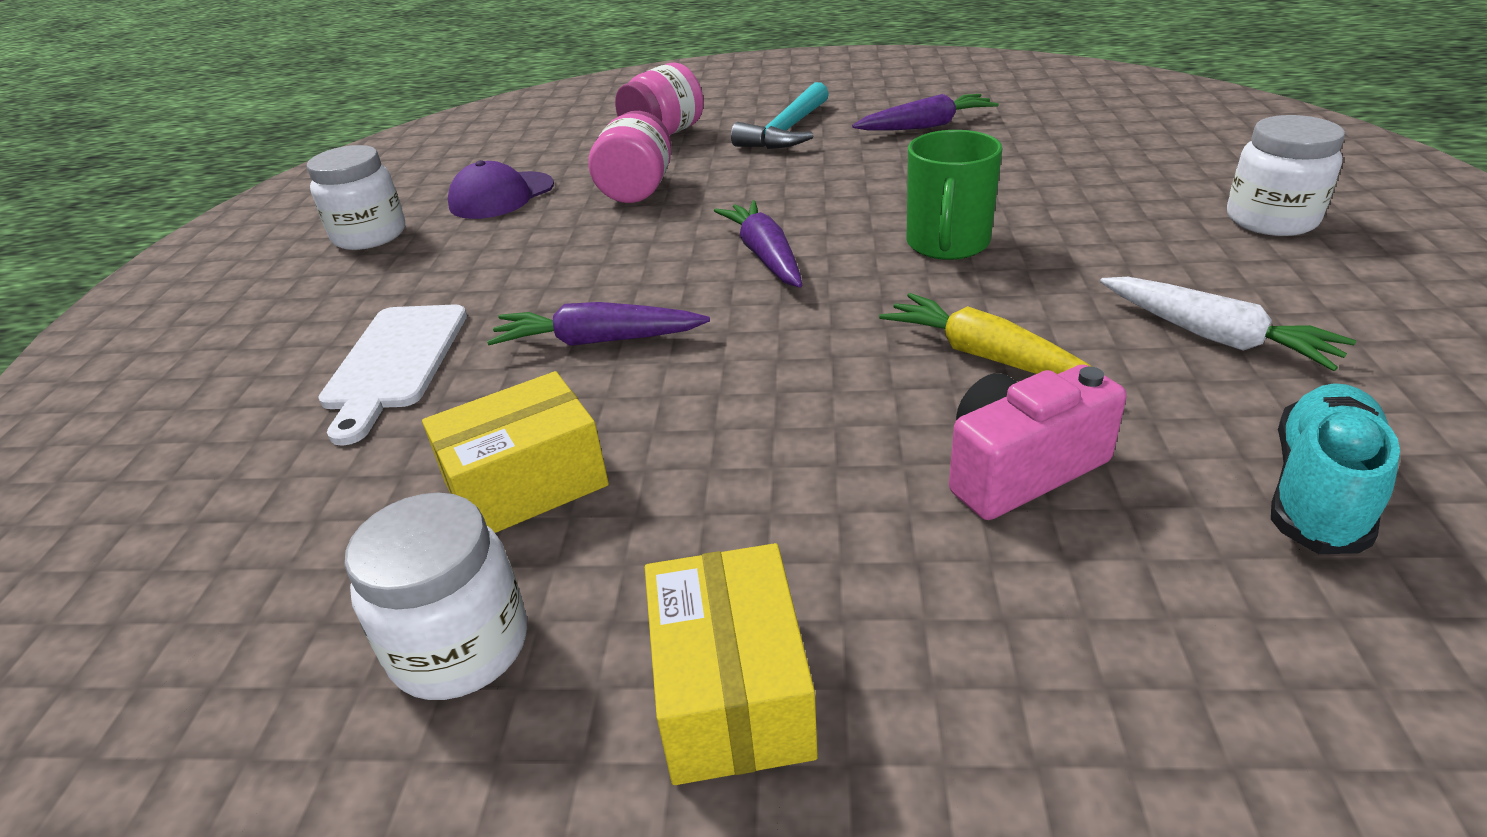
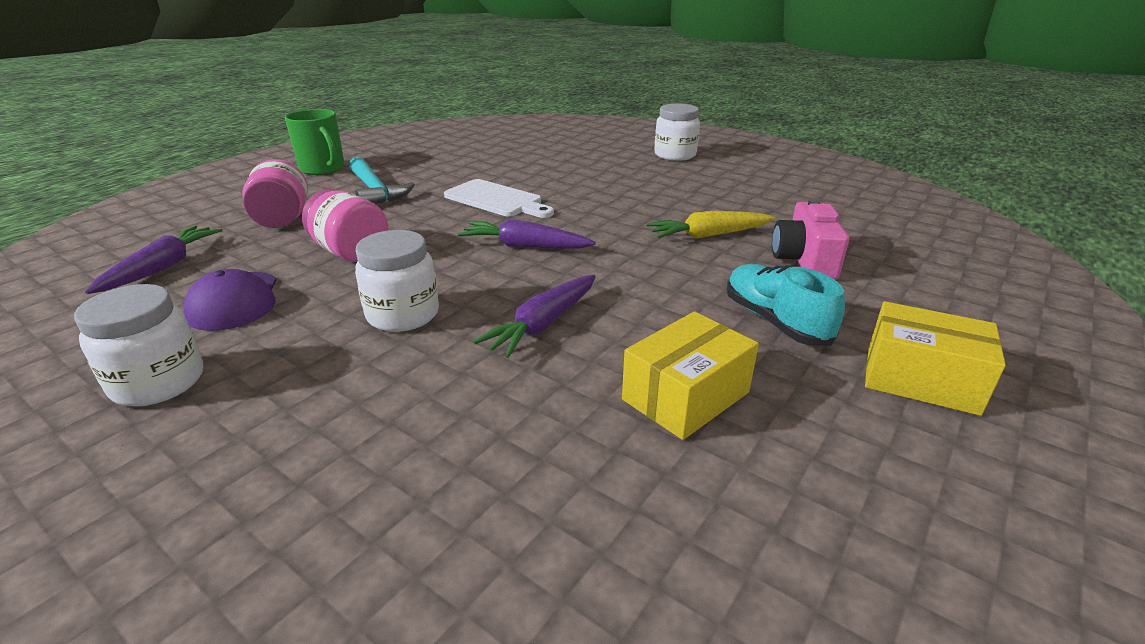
camera: 60 degrees left, 5 degrees down
(394, 363) = (441, 418): white cutting board -> white cutting board (496, 200)
(460, 646) = (839, 464): white jar -> white jar (403, 315)
(526, 483) = (685, 396): yellow box -> yellow box turned 45 degrees clockwise
(926, 126) = (455, 165): purple carrot -> purple carrot (163, 267)
(947, 244) = (593, 206): green mug -> green mug (323, 169)
(1214, 337) = (747, 196): white carrot -> none
(1319, 491) = (862, 222): turquoise shoe -> turquoise shoe (775, 321)

